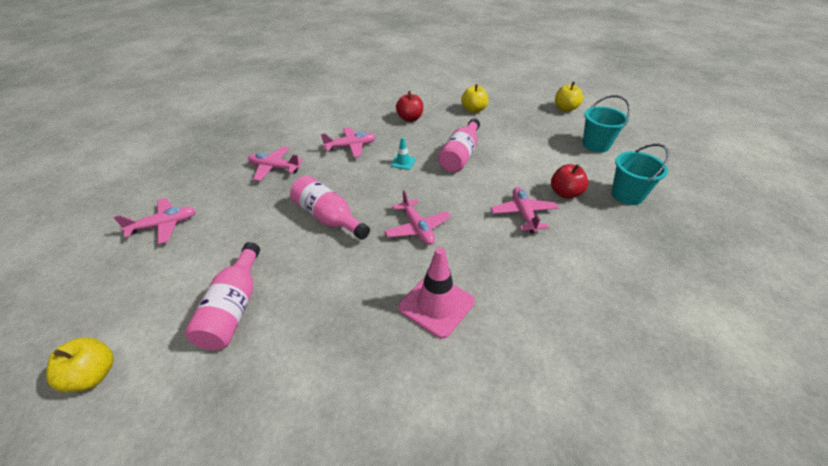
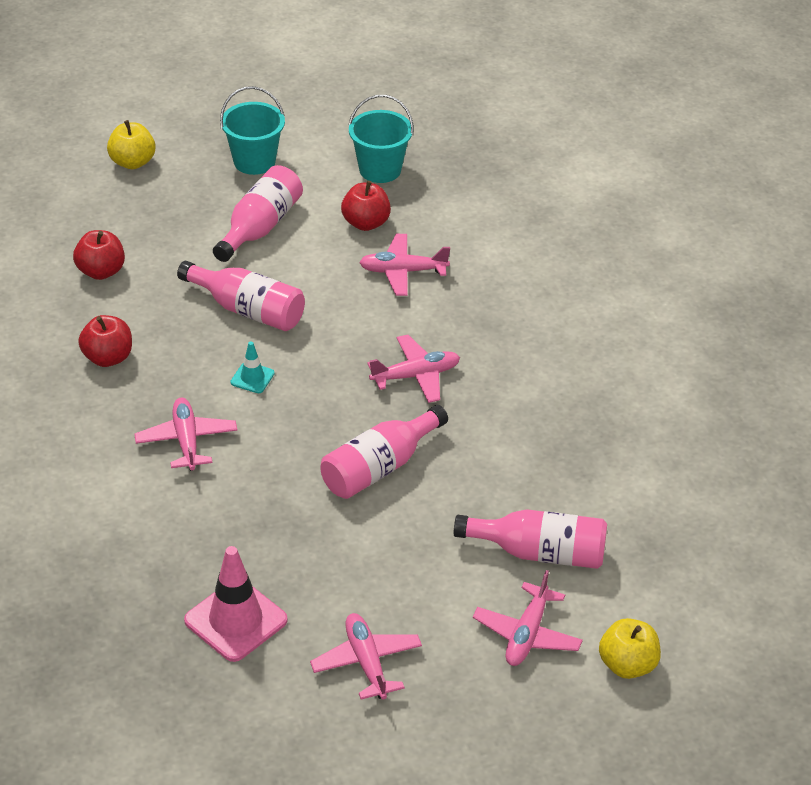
camera: 85 degrees left, 0 degrees up
(274, 168) = (232, 540): pink plane -> pink plane (527, 634)
(436, 304) = (548, 372): pink traffic cone -> pink traffic cone (236, 620)
(473, 110) = (101, 271): yellow apple -> red apple
(536, 152) = (260, 227): none -> pink bottle

